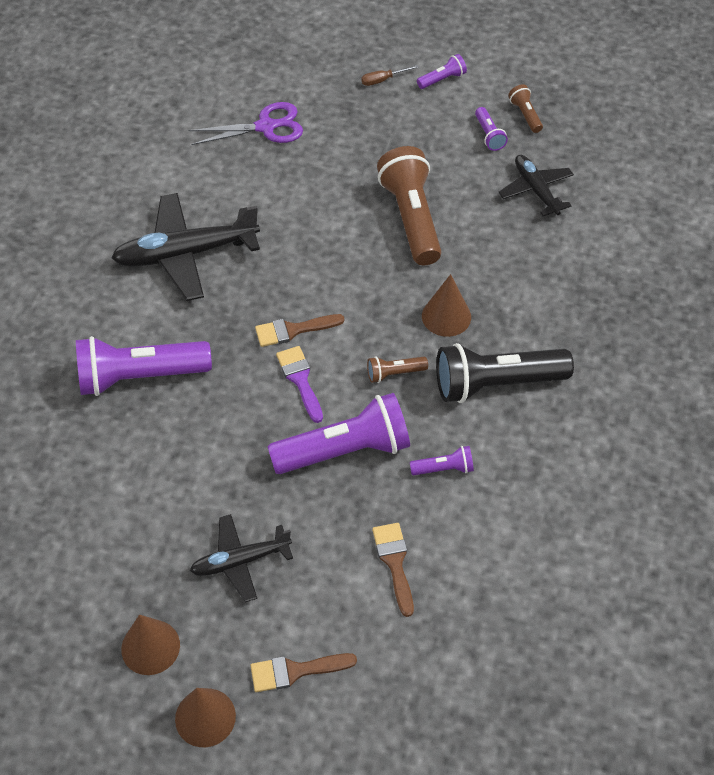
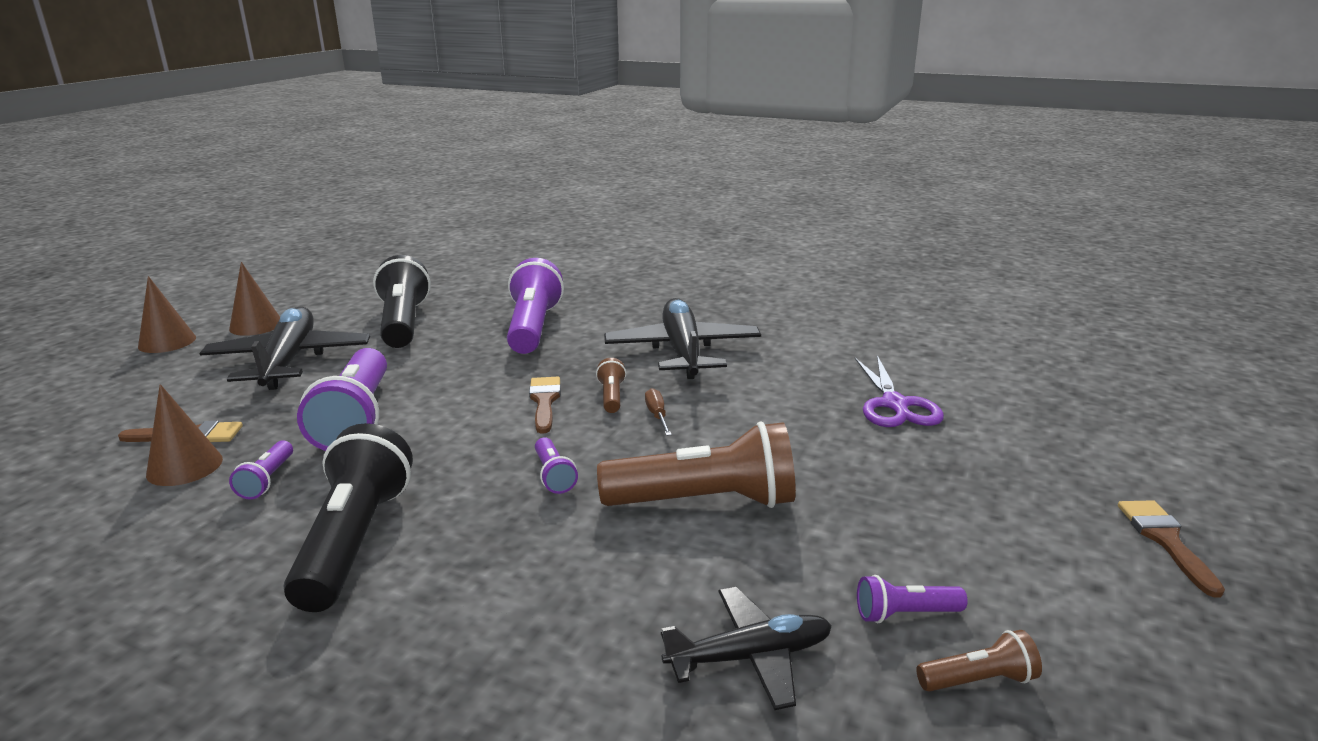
camera: 100 degrees right, 30 degrees down
(135, 496) = (404, 323): none -> black flashlight
(240, 561) = (289, 361): black plane -> black plane, size x1.67
(295, 671) = (150, 378): brown brush -> brown brush (1165, 540)
(300, 380) = (472, 401): purple brush -> none
(383, 80) = (1028, 507): brown screwdriver -> brown screwdriver (657, 415)
(394, 373) = (436, 460): brown flashlight -> brown flashlight (611, 396)
(442, 79) = (1055, 574): purple flashlight -> purple flashlight (553, 476)
(446, 316) = (503, 511): brown cone -> brown cone (184, 466)

